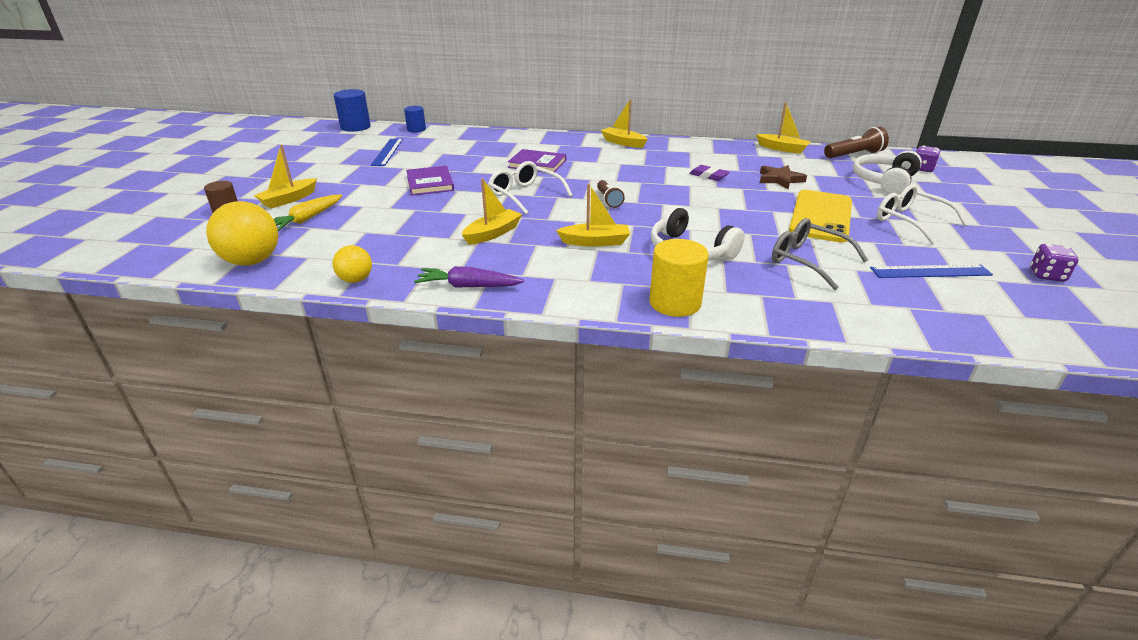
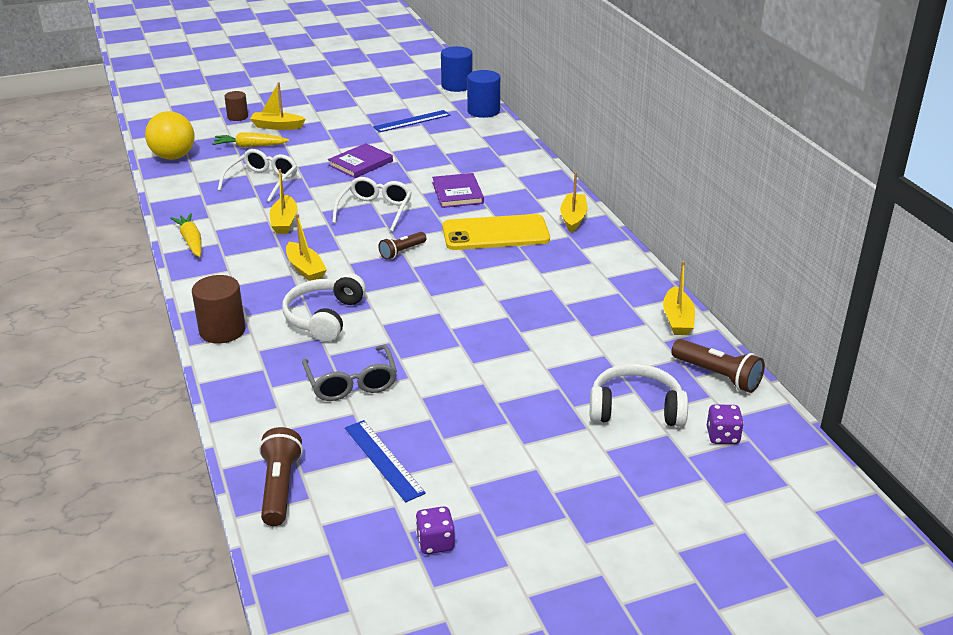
camera: 60 degrees right, 0 degrees up
(356, 280) = (172, 199): yellow ball -> none
(416, 129) = (483, 111): blue cylinder -> blue cylinder, size x1.60
(468, 286) = (191, 241): purple carrot -> yellow carrot
(492, 233) = (284, 222): yellow boat -> yellow boat turned 75 degrees clockwise
(675, 303) = (222, 330): yellow cylinder -> brown cylinder
(708, 176) = (525, 289): purple eraser -> none
(780, 179) = (561, 335): brown star -> none
(807, 261) = (351, 383): grey glasses -> grey glasses turned 150 degrees clockwise
(821, 216) = (473, 376): yellow phone -> yellow phone (495, 233)
(910, 221) = (513, 438): white glasses -> white glasses (263, 181)
(967, 325) = (279, 487): none -> brown flashlight

